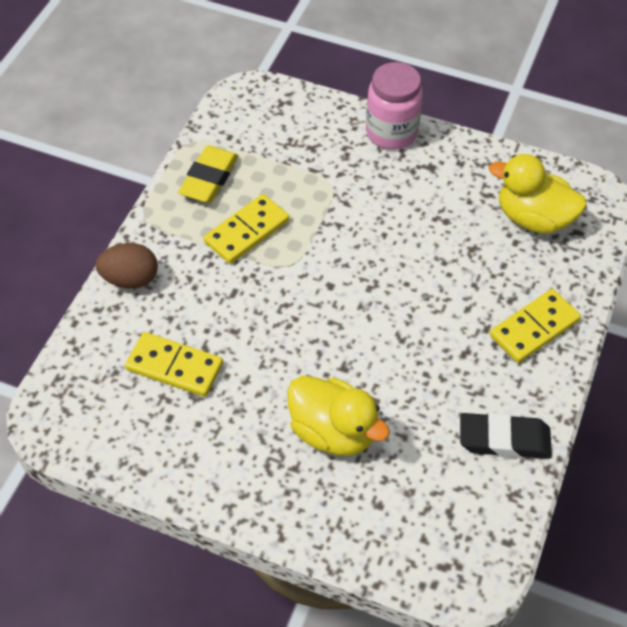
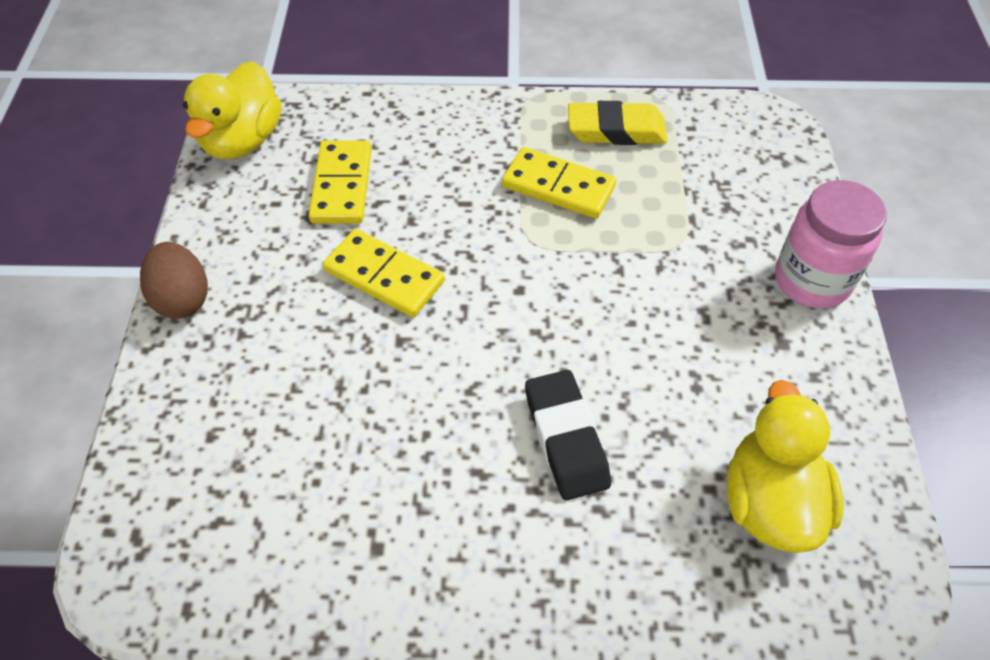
camera: 70 degrees right, 0 degrees up
(130, 279) = (441, 114): brown egg -> brown egg (182, 298)
(333, 432) = (302, 356): yellow duck -> yellow duck (242, 140)
(504, 440) = (351, 562): black eraser -> black eraser (566, 438)
(534, 328) = (561, 555): yellow domino -> yellow domino (384, 276)

